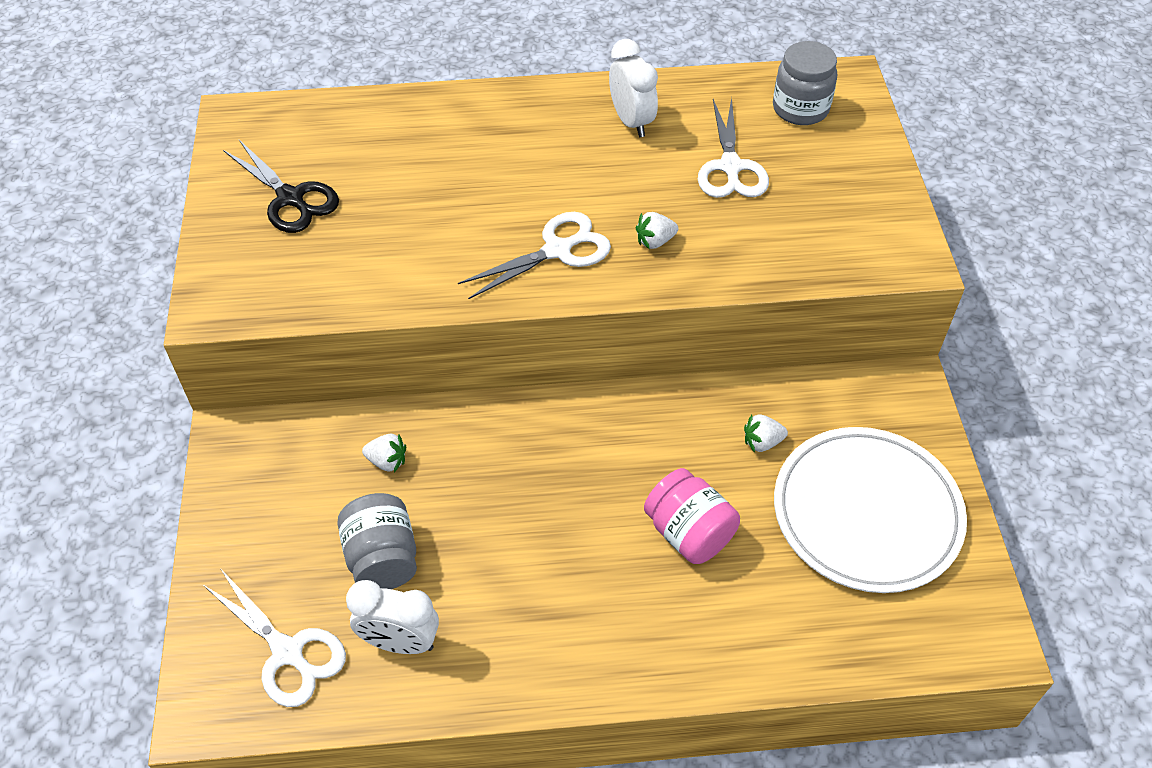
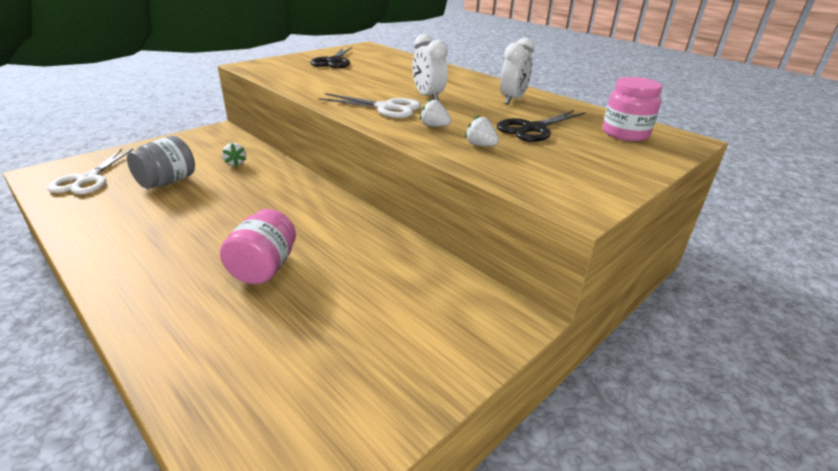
camera: 50 degrees right, 20 degrees down
(400, 642) = (109, 204): white clock -> white clock (428, 97)
(730, 167) = (533, 129): white scissors -> black scissors
(762, 442) = (375, 269): white strawberry -> white strawberry (480, 145)
(800, 109) = (625, 134): grey jar -> pink jar
(867, 512) = (360, 346): white plate -> none

